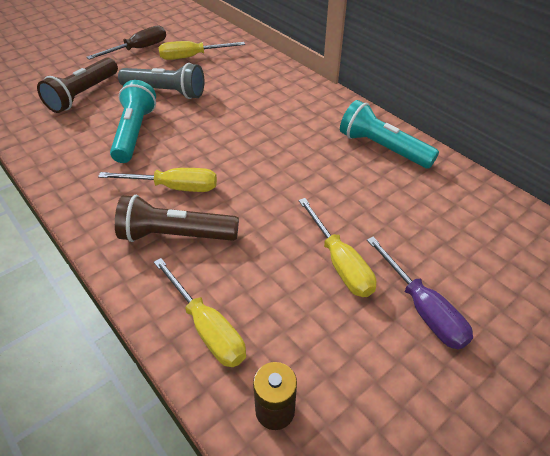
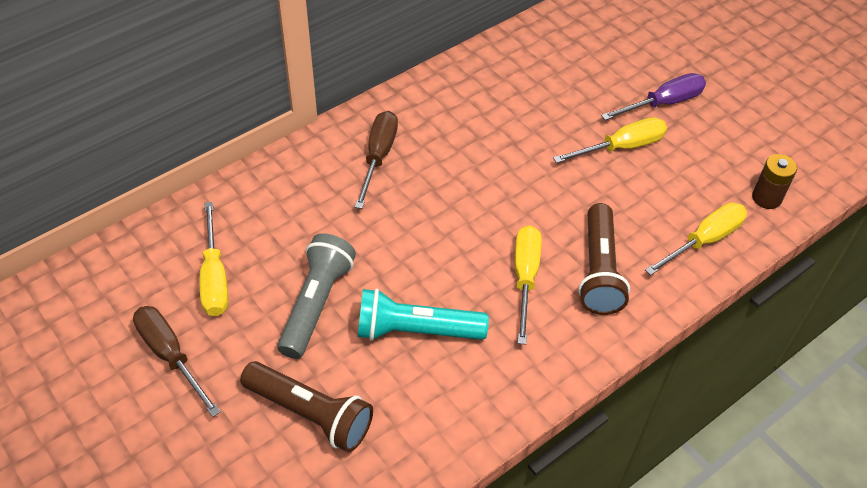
camera: 90 degrees left, 5 degrees up
(301, 111) = (378, 157): none -> brown screwdriver
(382, 148) = (456, 95): turquoise flashlight -> none

